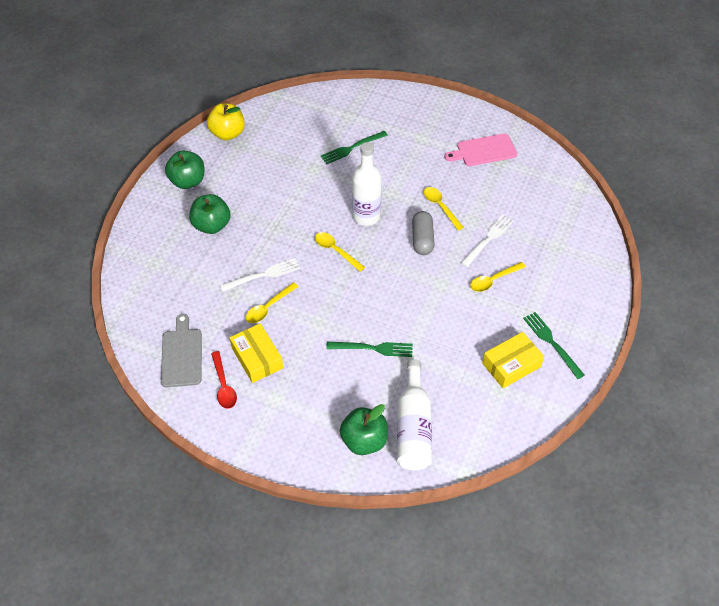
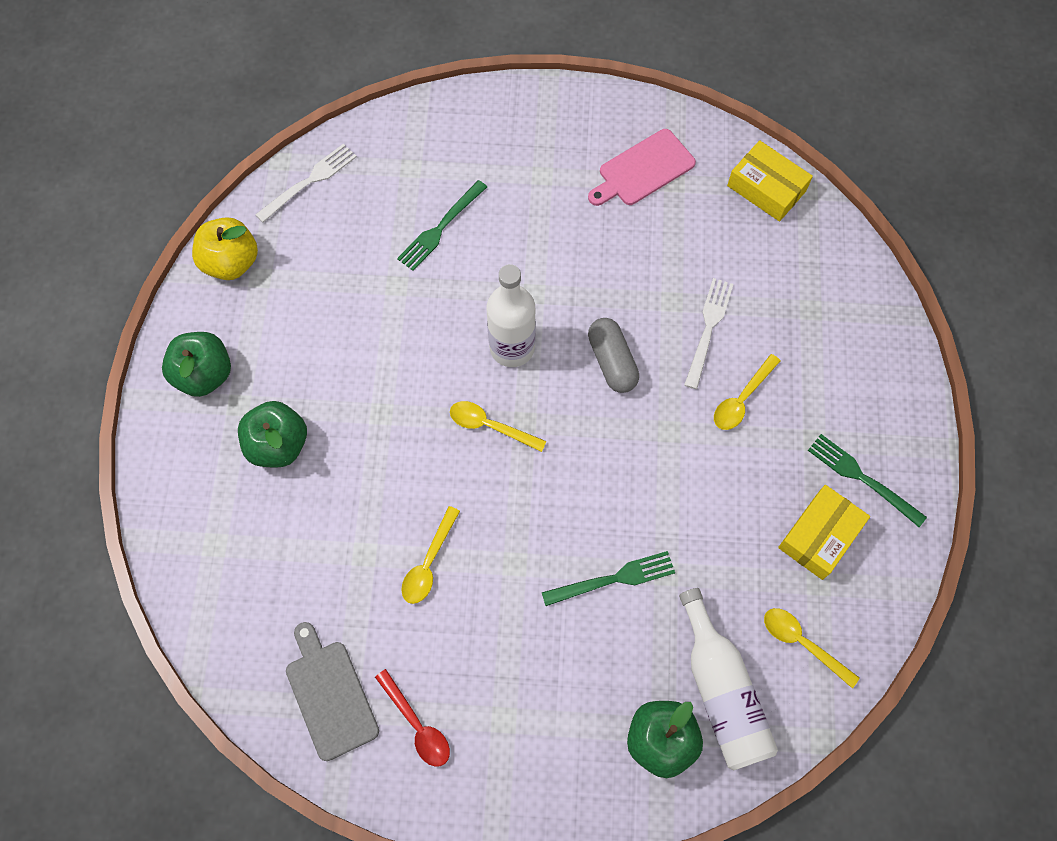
camera: 20 degrees left, 15 degrees up
(257, 358) = (448, 658): yellow box -> yellow box (766, 188)
(263, 275) = (397, 507): white fork -> white fork (310, 181)
(440, 207) = (616, 293): yellow spoon -> yellow spoon (802, 643)

